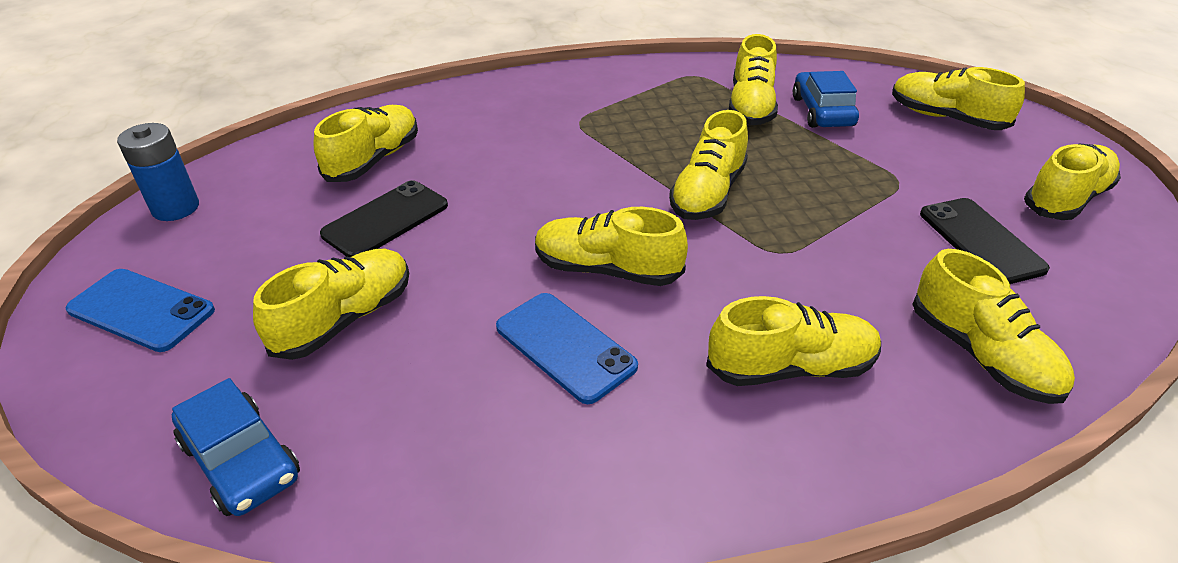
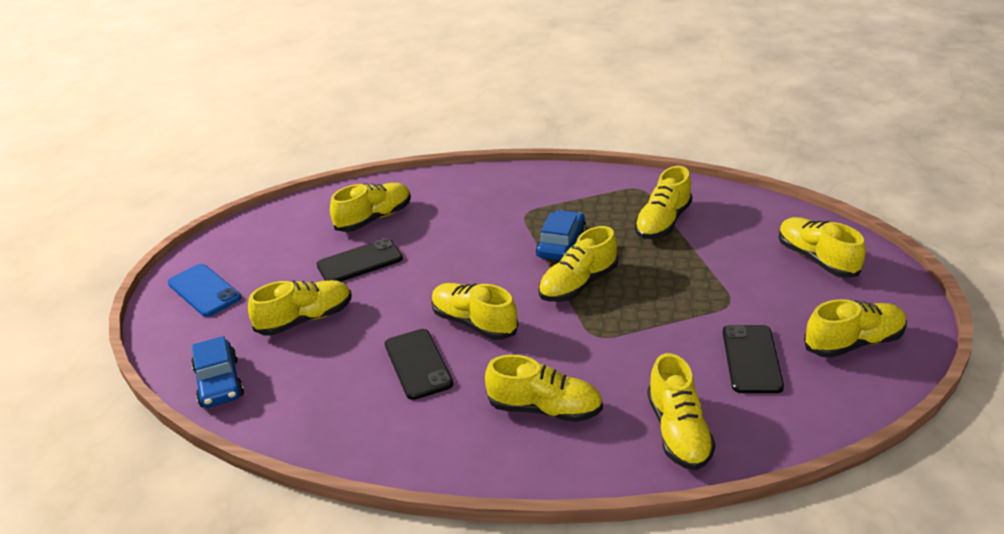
camera: 25 degrees right, 5 degrees down
(175, 208) = (246, 231): blue battery -> none
(565, 346) = (418, 364): blue phone -> black phone
(822, 111) = (717, 236): blue car -> blue car (561, 244)

